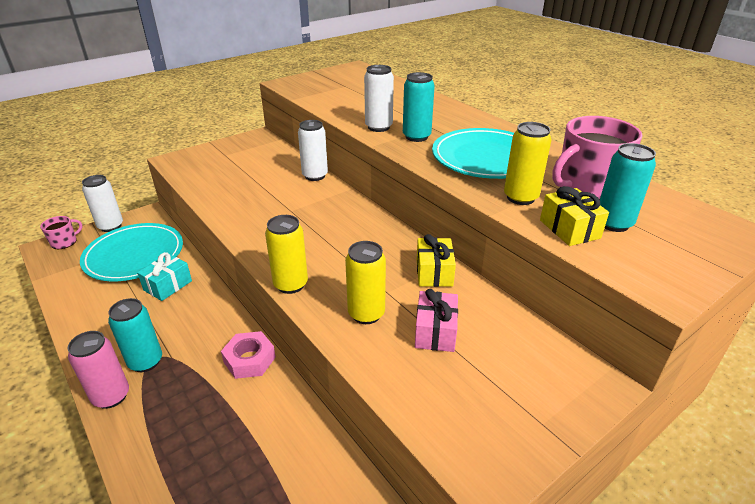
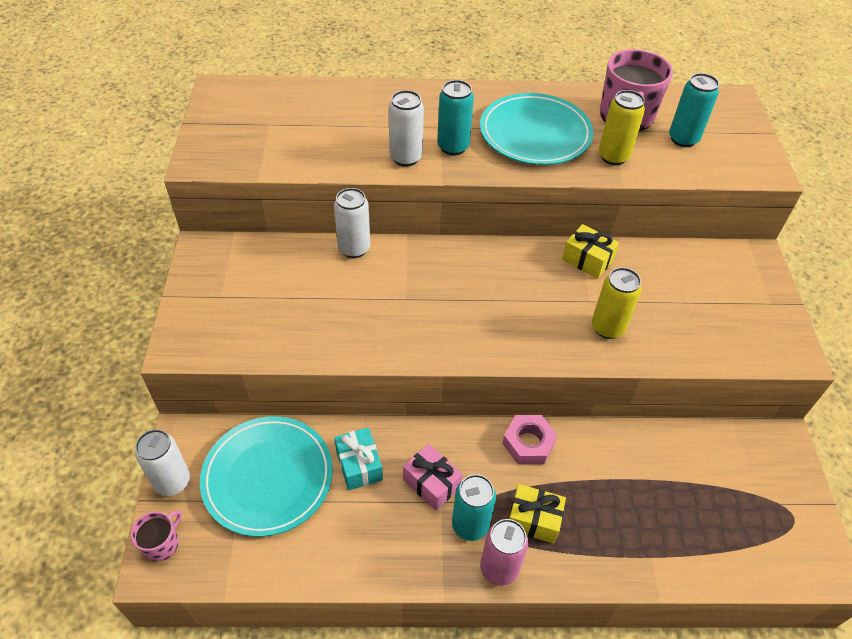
camera: 55 degrees left, 15 degrees up
(64, 242) = (161, 543): pink mug -> pink mug turned 45 degrees clockwise
(290, 284) = (531, 355): yellow can -> none
(435, 332) = (656, 301): pink gift -> pink gift (431, 483)
(569, 229) = (674, 162): yellow gift -> yellow gift (534, 519)

